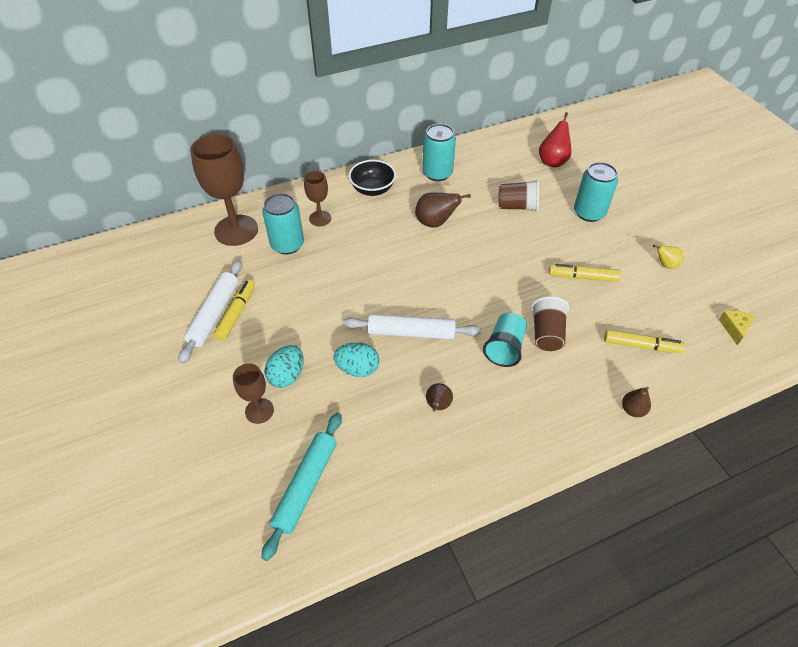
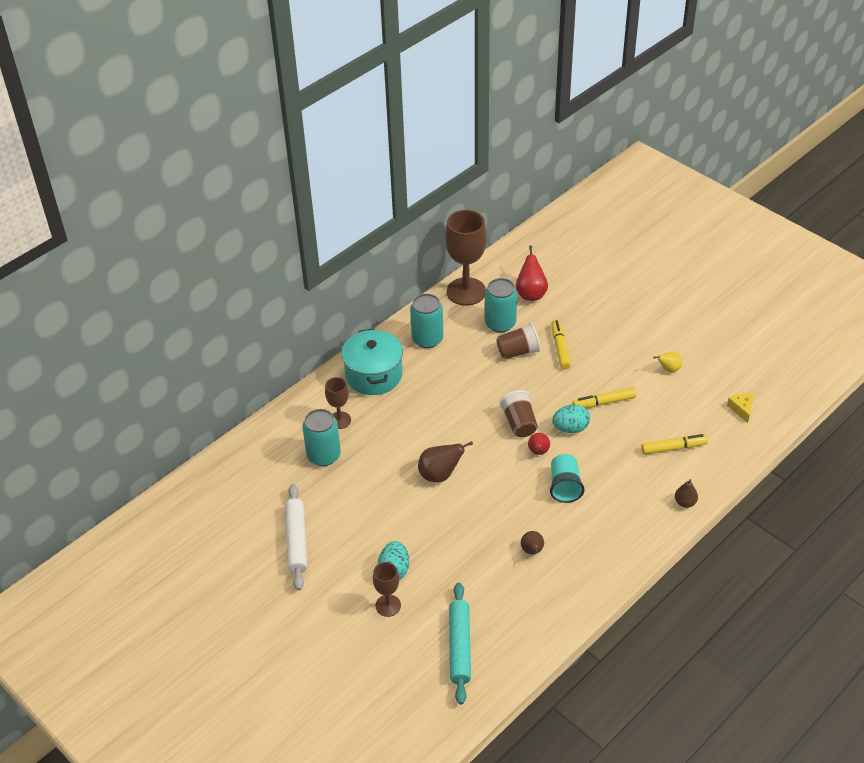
camera: 20 degrees left, 5 degrees down
(236, 230) = (265, 457): brown goblet -> brown goblet (466, 291)
(236, 313) = (316, 533): yellow marker -> yellow marker (560, 348)
(358, 369) = (451, 544): turquoise egg -> turquoise egg (570, 428)
(372, 189) = (374, 375): black bowl -> turquoise pot
(411, 332) = (480, 499): white rolling pin -> none
(435, 223) = (451, 391): brown pear -> brown pear (440, 475)
(493, 305) = (538, 452): none -> red pear
(546, 334) = (594, 463): brown cup -> brown cup (519, 423)
(589, 213) = (585, 338): turquoise can -> turquoise can (500, 323)

